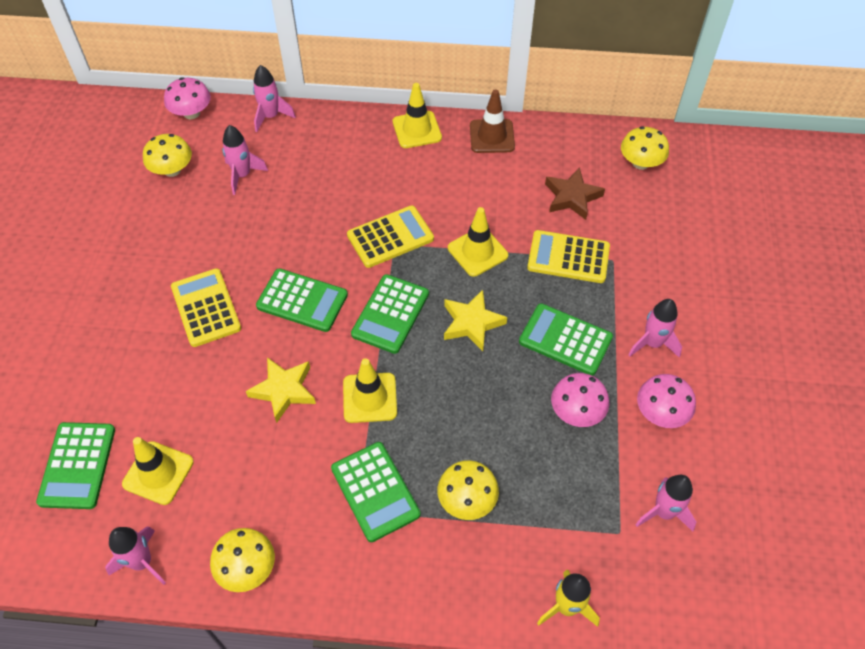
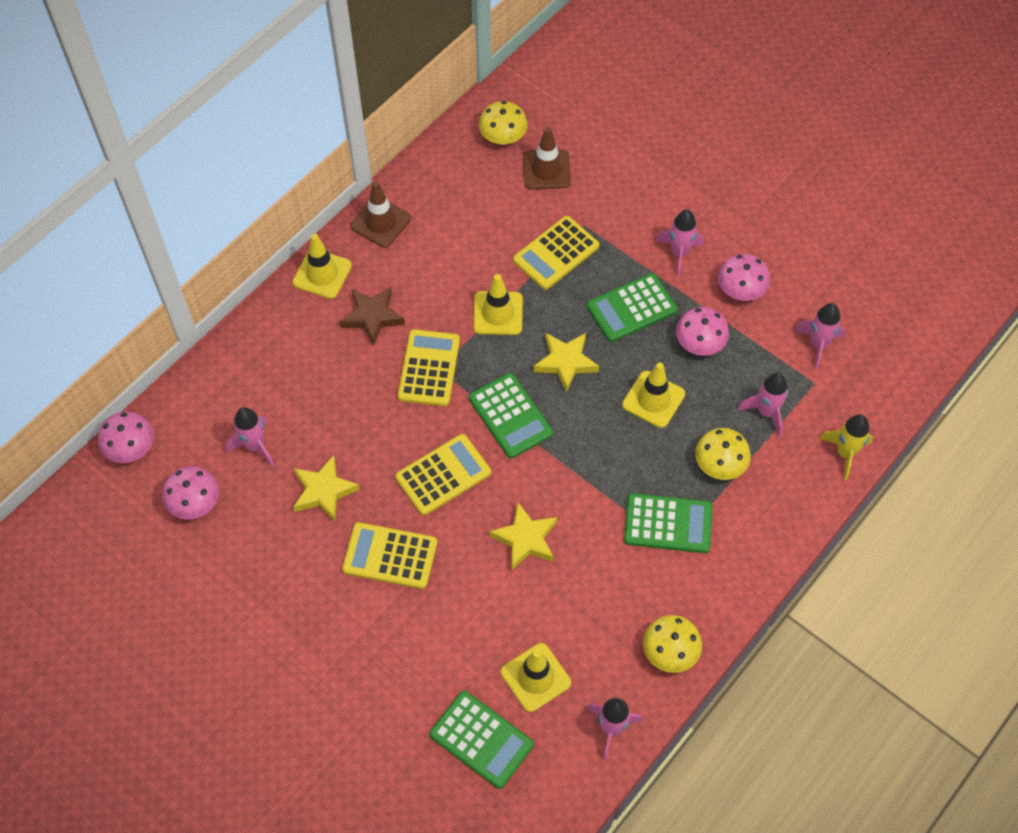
camera: 55 degrees left, 5 degrees up
(172, 170) = (195, 503): yellow mushroom -> pink mushroom
(234, 235) = (324, 491): none -> yellow star
(271, 116) = (198, 382): pink rocket -> pink rocket (766, 412)
(302, 301) = (443, 475): green calculator -> yellow calculator
(370, 398) = (581, 479): yellow traffic cone -> yellow traffic cone (653, 399)
(572, 197) = (497, 209): brown star -> brown star (372, 317)
(640, 206) = (546, 170): none -> brown traffic cone

